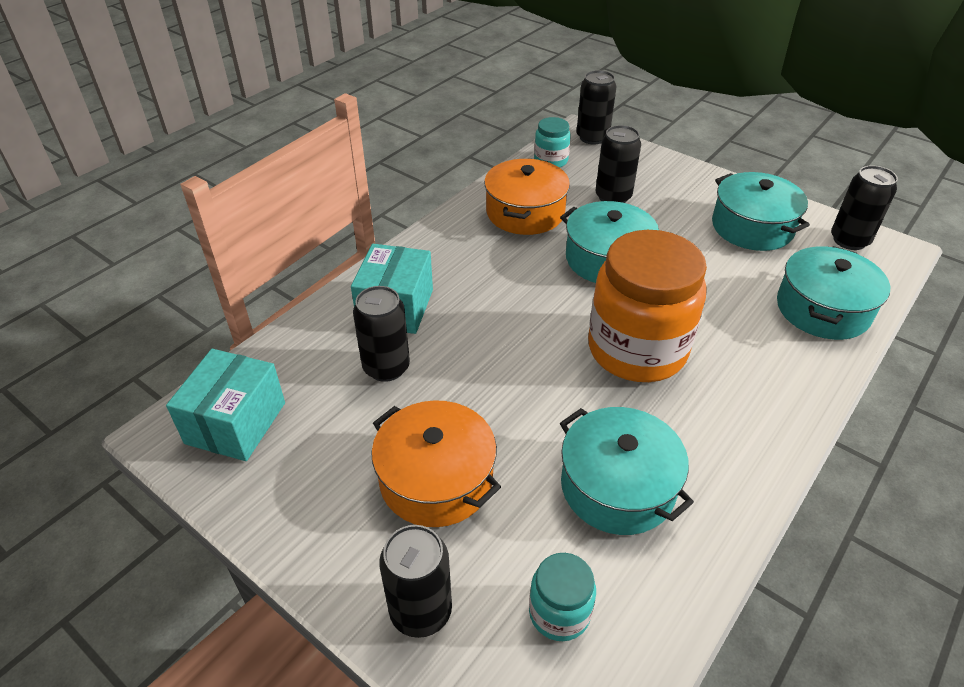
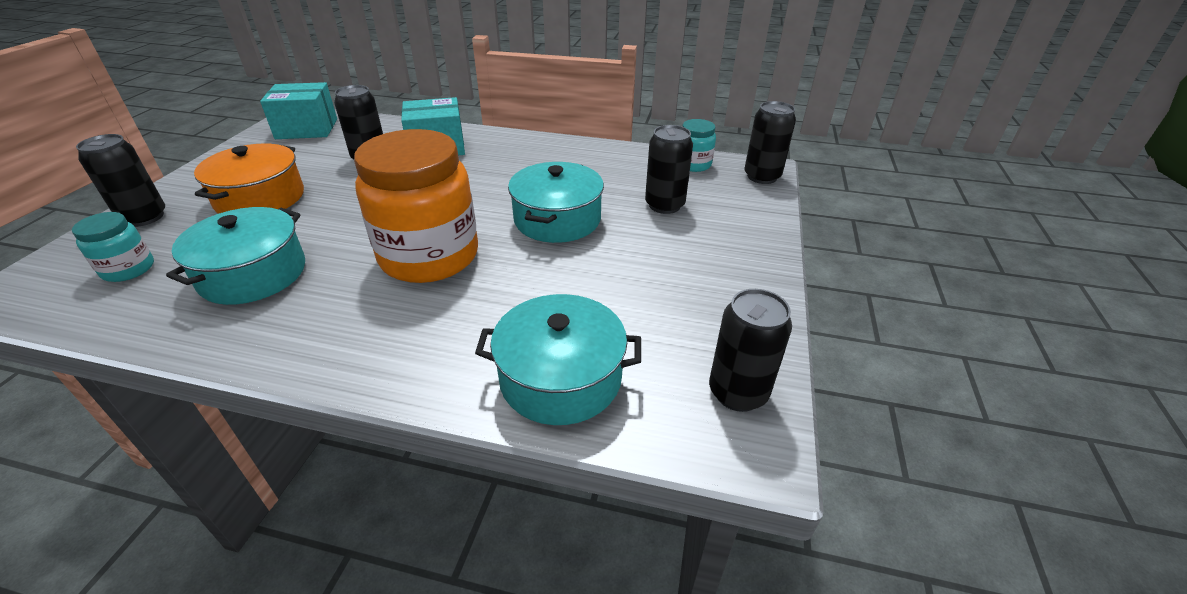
camera: 65 degrees right, 5 degrees down
(525, 212) = (597, 169): orange pot -> none
(752, 227) = (691, 301): turquoise pot -> none

